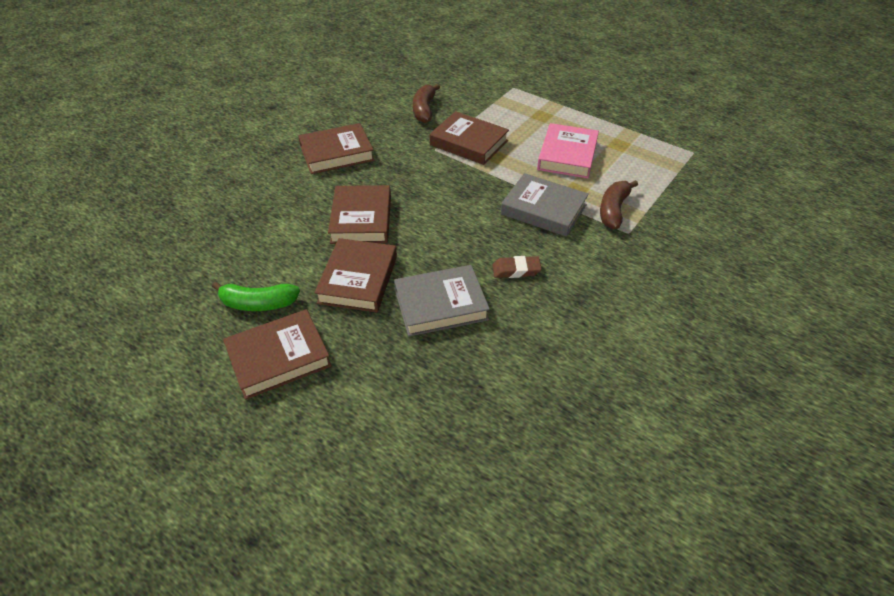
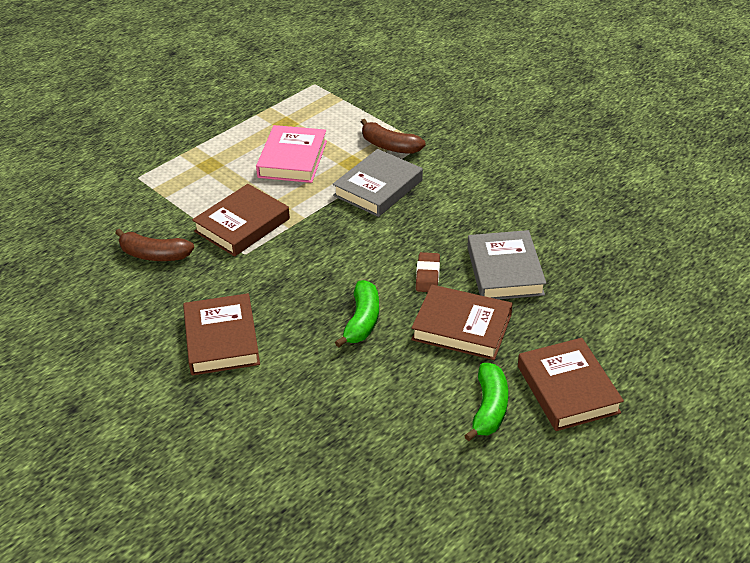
camera: 80 degrees left, 5 degrees down
(361, 219) = (362, 321): brown book -> green banana
(516, 270) = (464, 217): brown eraser -> brown eraser (427, 275)
(567, 155) = (292, 159): pink book -> pink book turned 75 degrees clockwise

